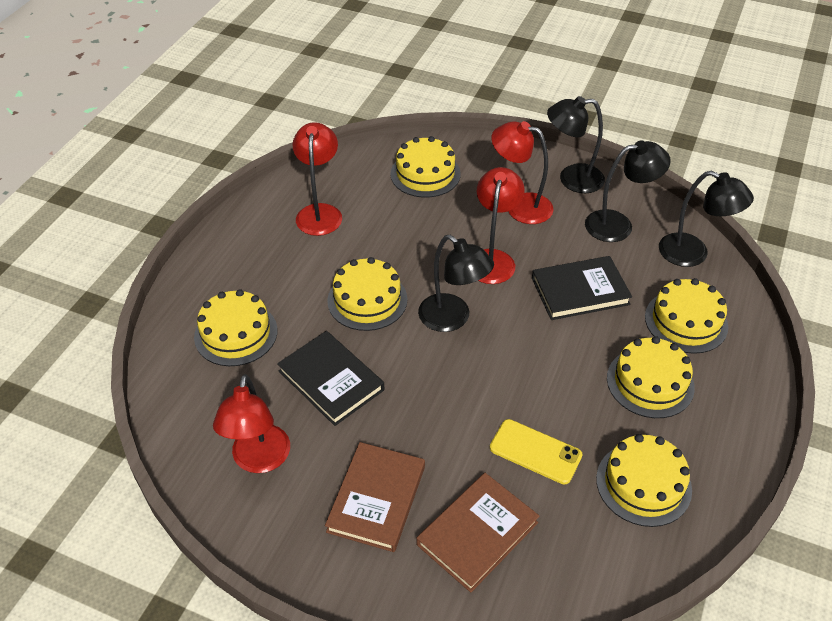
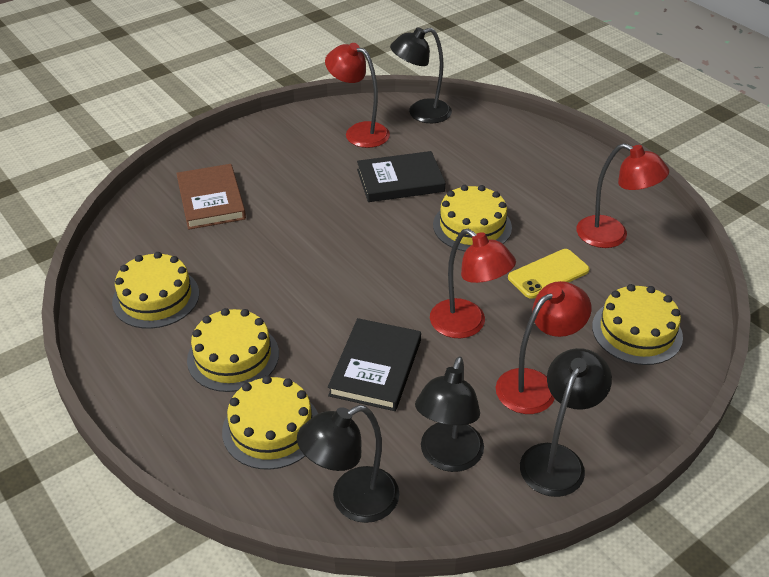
camera: 120 degrees right, 5 degrees down
(236, 333) = (486, 151): yellow cake -> none
(376, 499) = (281, 168): brown book -> none
(452, 319) = (410, 266): black lamp -> black lamp (421, 113)
(535, 452) = (240, 254): yellow phone -> yellow phone (548, 274)

